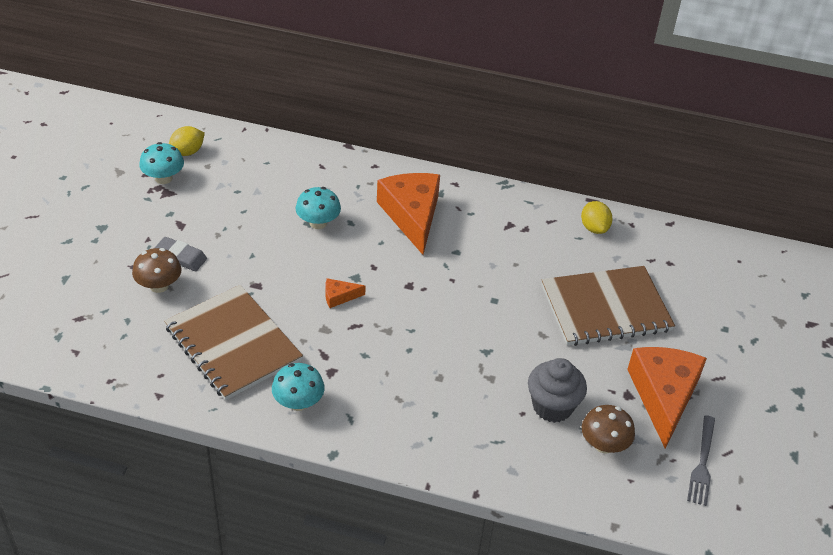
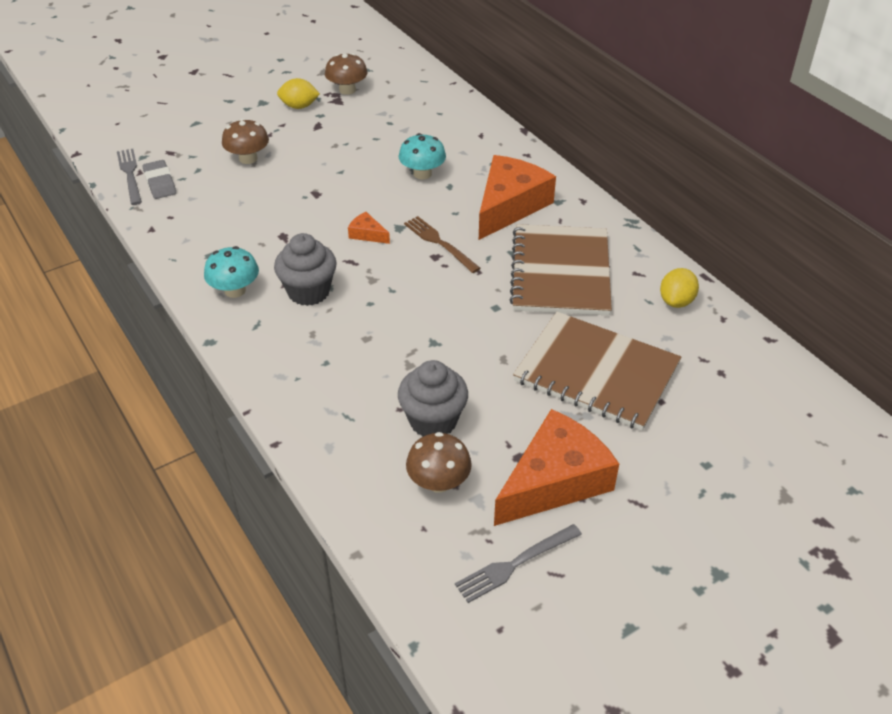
camera: 45 degrees right, 0 degrees up
(69, 358) = (130, 174): none -> grey fork
(163, 178) = (347, 90): turquoise mushroom -> brown mushroom
(180, 257) = (288, 147): grey eraser -> grey eraser (160, 183)
(187, 152) = (388, 80): yellow lemon -> yellow lemon (299, 106)
(233, 344) = (244, 224): brown notebook -> brown notebook (560, 272)
(355, 368) = (308, 292): none -> grey cupcake
(398, 273) = (439, 242): none -> brown fork

